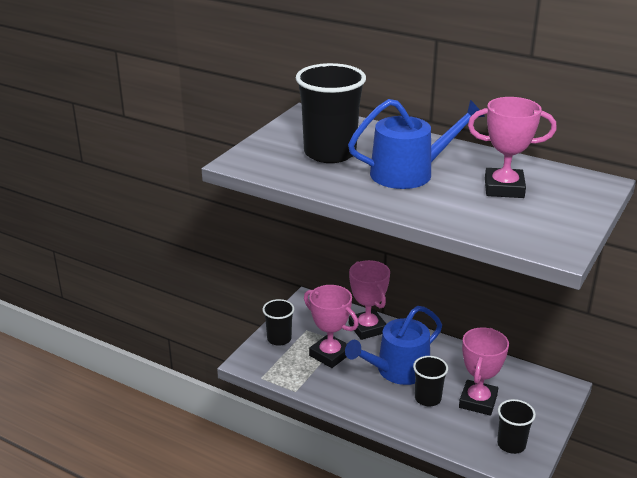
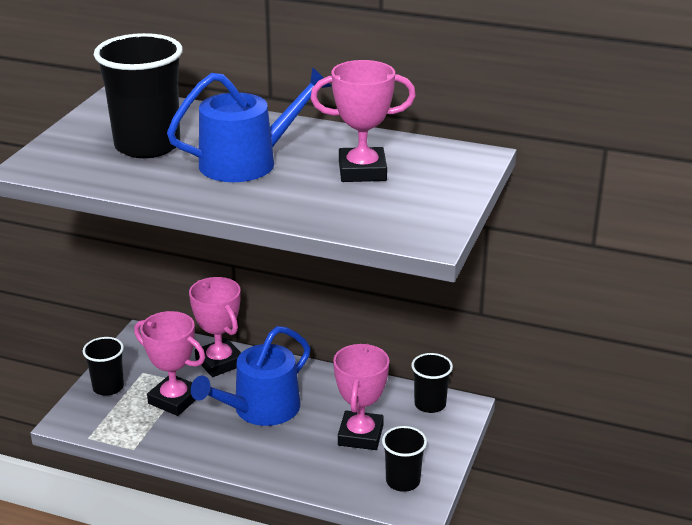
camera: 10 degrees left, 0 degrees up
(427, 398) = (299, 439): black cup -> black cup (430, 404)

